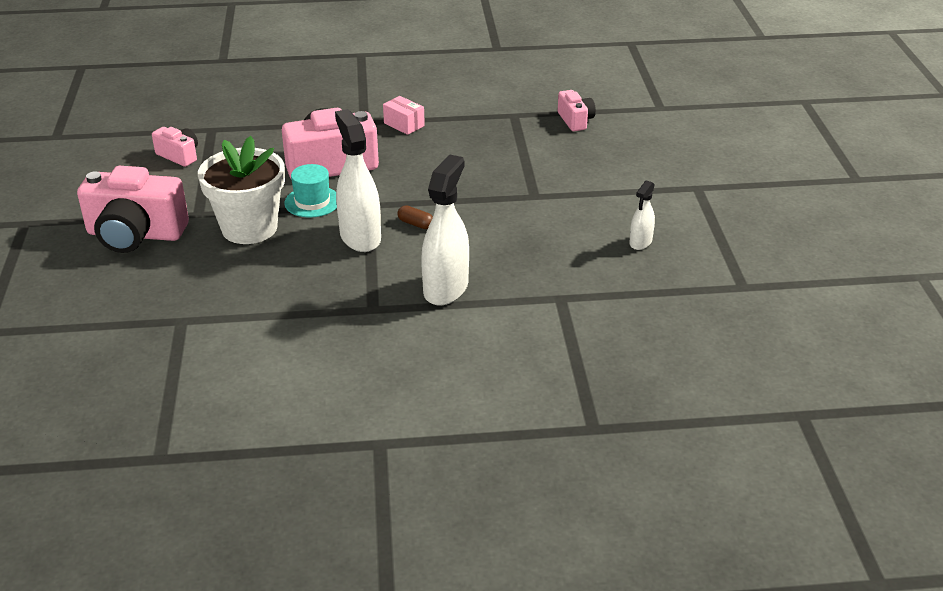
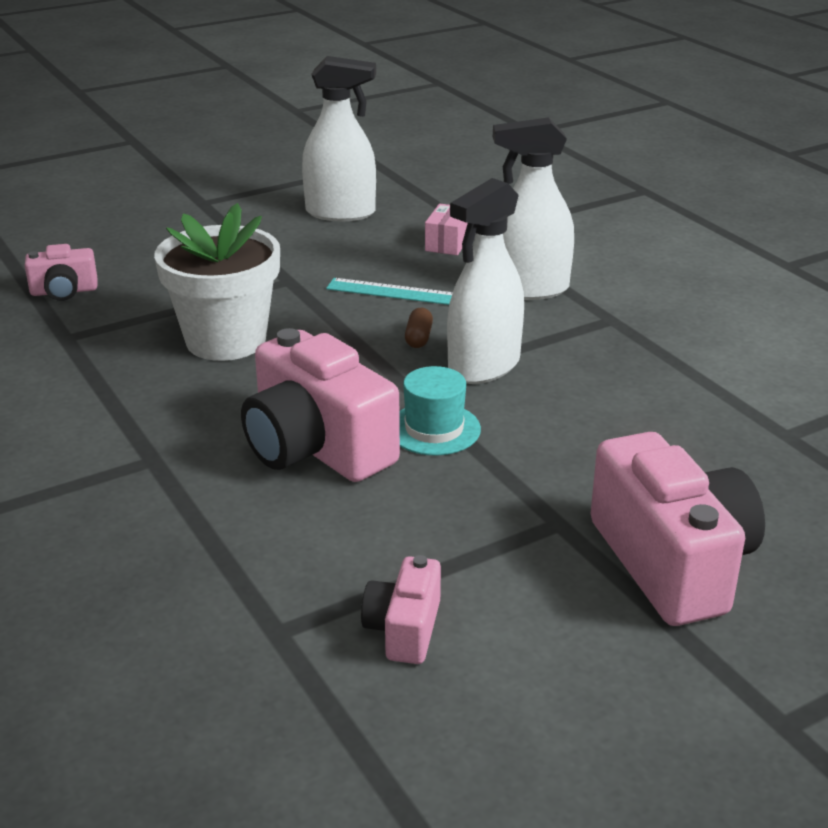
camera: 115 degrees left, 5 degrees down
(249, 228) = (548, 459): white flower pot -> white flower pot (226, 340)
(404, 124) = (143, 419): pink box -> pink box (448, 243)
(486, 231) = (393, 292): none -> turquoise ruler
(575, 120) = (64, 291): pink camera -> pink camera turned 150 degrees counterclockwise
(640, 242) = (341, 213): white spray bottle -> white spray bottle, size x1.90

